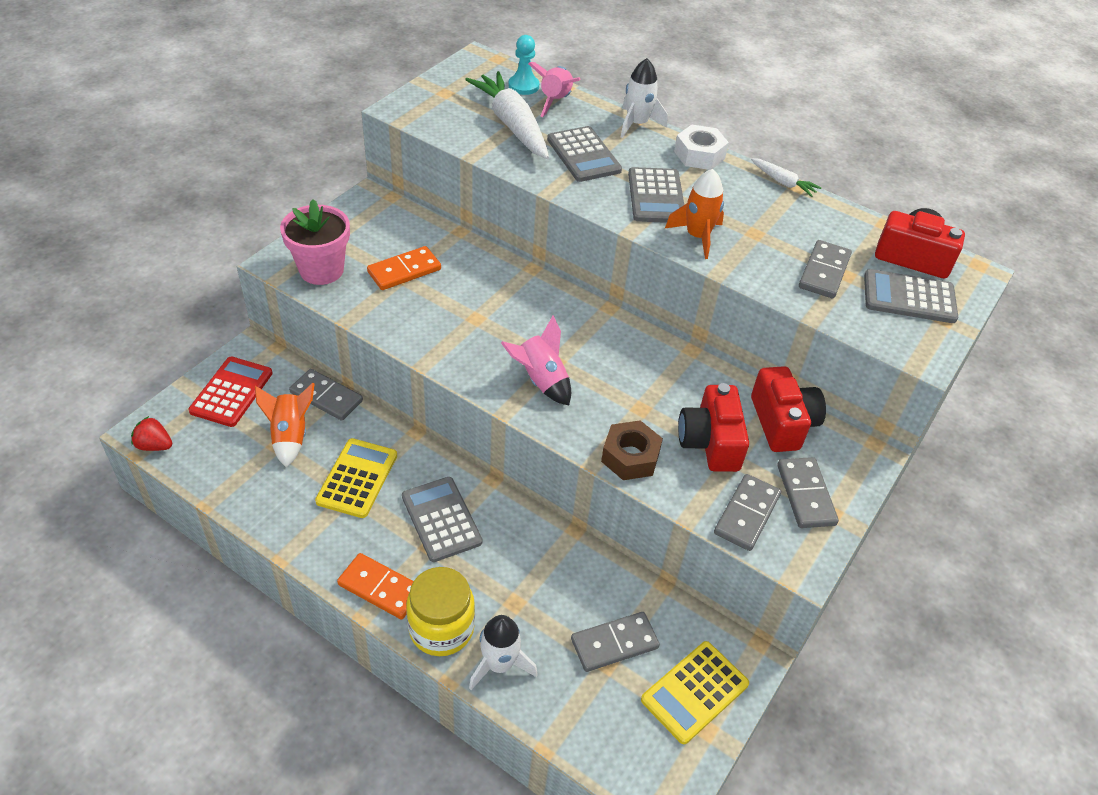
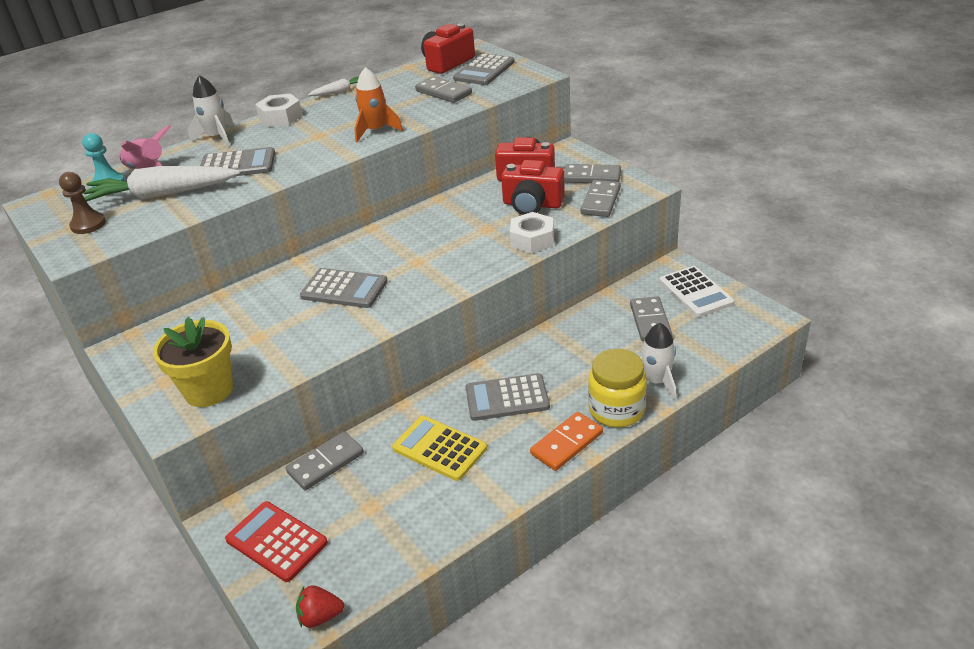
camera: 65 degrees left, 10 degrees down
(154, 445) = (320, 616): red strawberry -> red strawberry turned 45 degrees clockwise
(290, 436) = (364, 495): orange rocket -> none
(321, 270) = (209, 390): pink flower pot -> yellow flower pot
(404, 271) = (250, 334): orange domino -> none
(449, 99) = (88, 225): none -> brown pawn
(541, 380) = (434, 271): pink rocket -> none
(630, 457) = (532, 240): brown nut -> white nut
(656, 196) = (316, 141): grey calculator -> grey calculator (344, 289)
(694, 692) = (695, 292): yellow calculator -> white calculator
(746, 514) = (600, 201): grey domino -> grey domino turned 60 degrees clockwise

